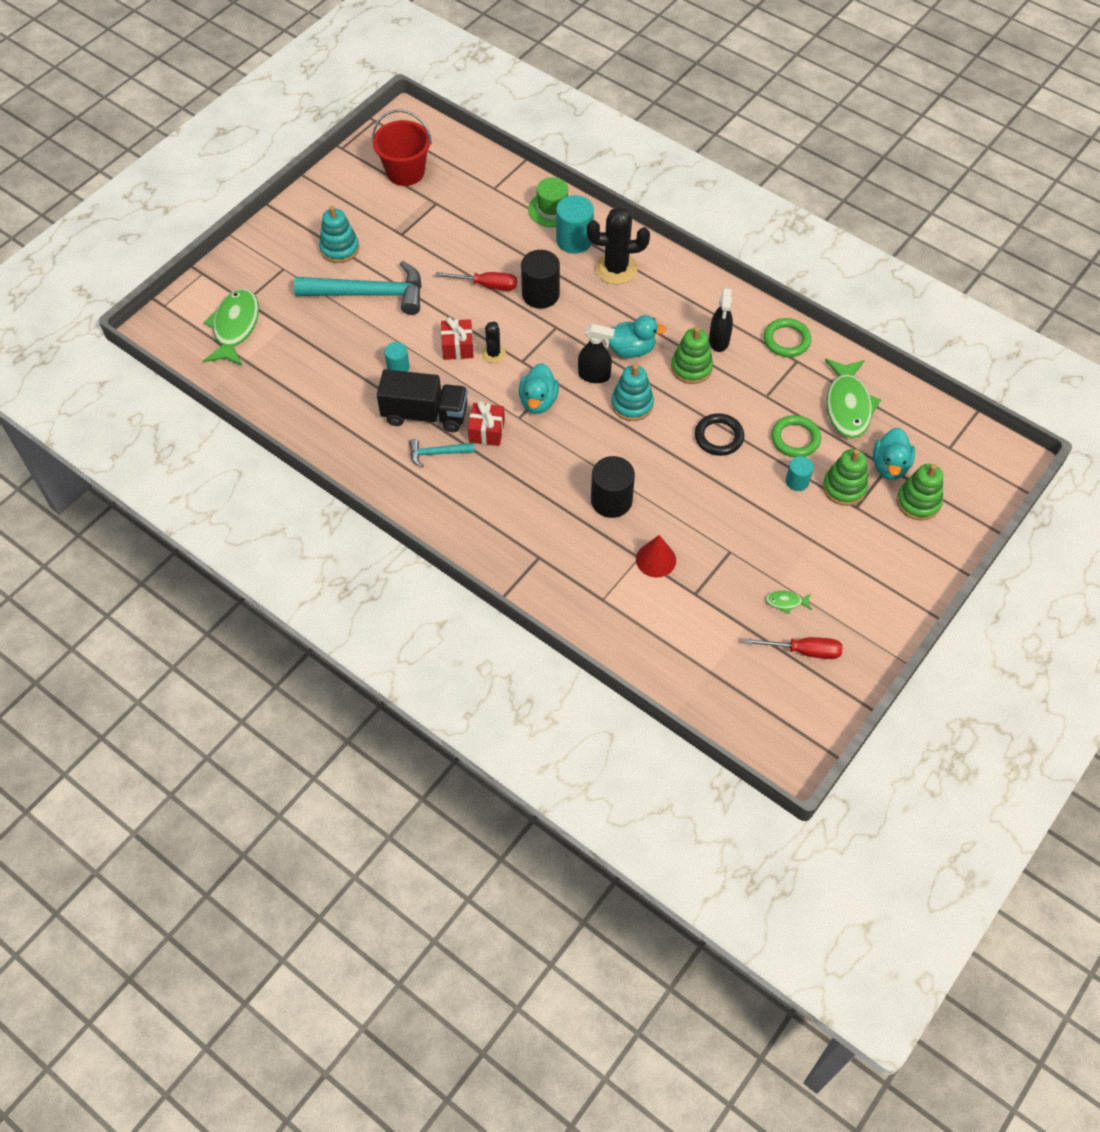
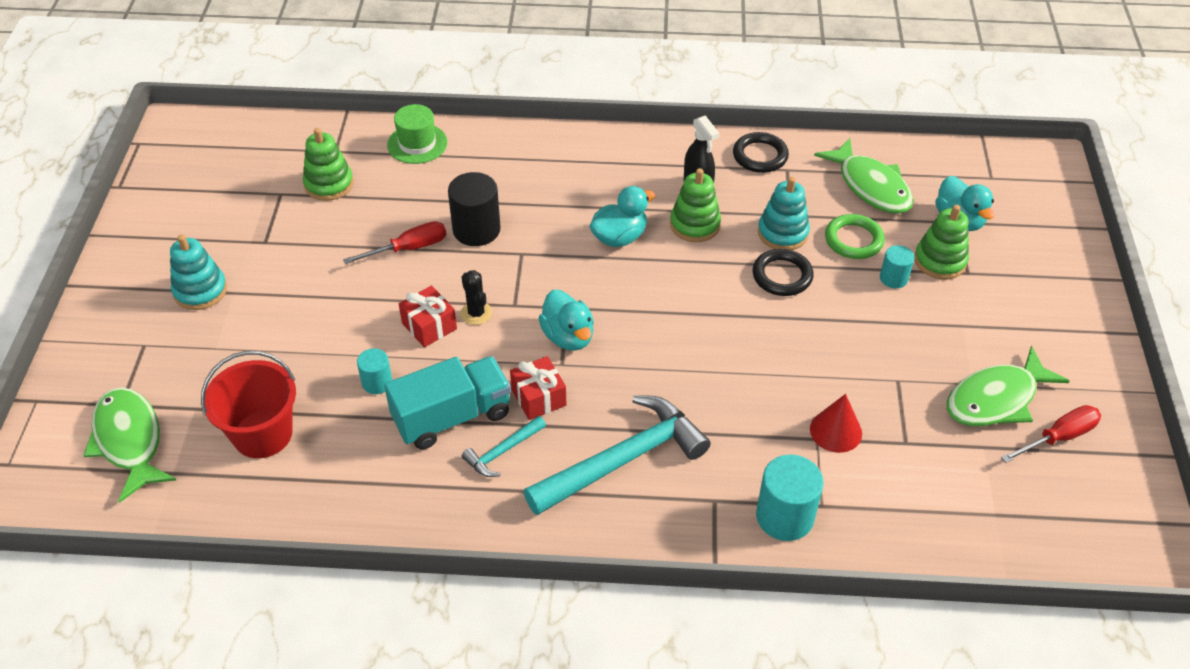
camera: 35 degrees left, 10 degrees down
(369, 294) = (276, 321): turquoise hammer -> turquoise hammer (622, 460)
(405, 172) = (218, 178): red bucket -> red bucket (262, 434)
(425, 414) = (452, 417): black truck -> turquoise truck
(574, 240) = (466, 162): turquoise cylinder -> turquoise cylinder (784, 516)
(594, 375) = (604, 281): black spray bottle -> none
(611, 500) = (736, 396): black cylinder -> none
(616, 269) = (534, 169): black cactus -> none
(632, 404) = (668, 289): turquoise stacking toy -> turquoise stacking toy (782, 233)
(786, 340) = (760, 156): green ring -> black ring
(786, 602) = (996, 399): green fish -> green fish, size x2.33
(918, 502) = (1014, 239): green stacking toy -> green stacking toy (329, 184)

